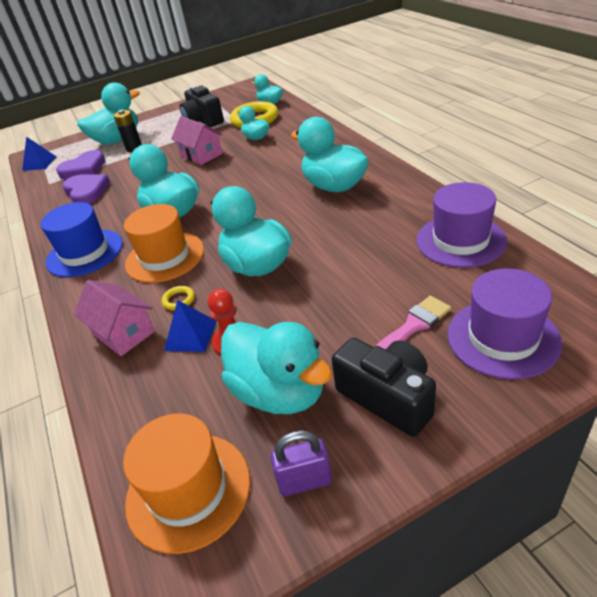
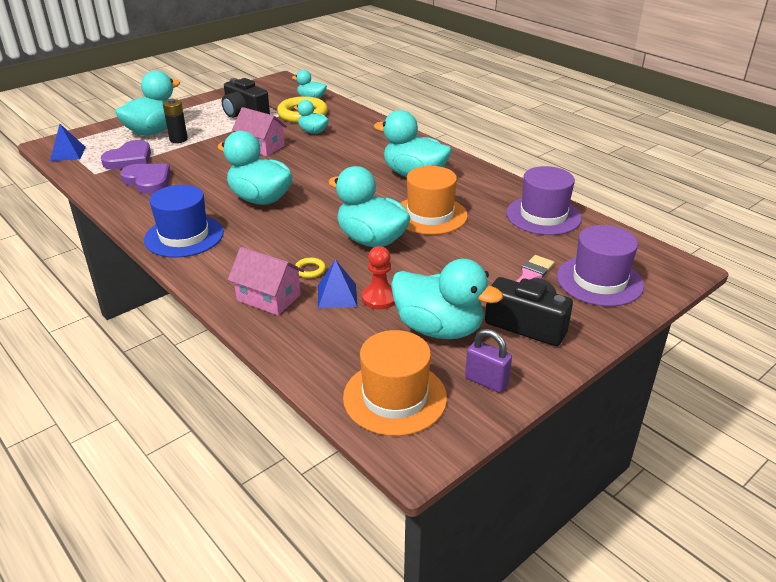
camera: 20 degrees left, 5 degrees down
(165, 257) = (275, 237): orange hat -> orange hat (430, 215)
(305, 481) = (486, 381): purple padlock -> purple padlock turned 60 degrees clockwise

